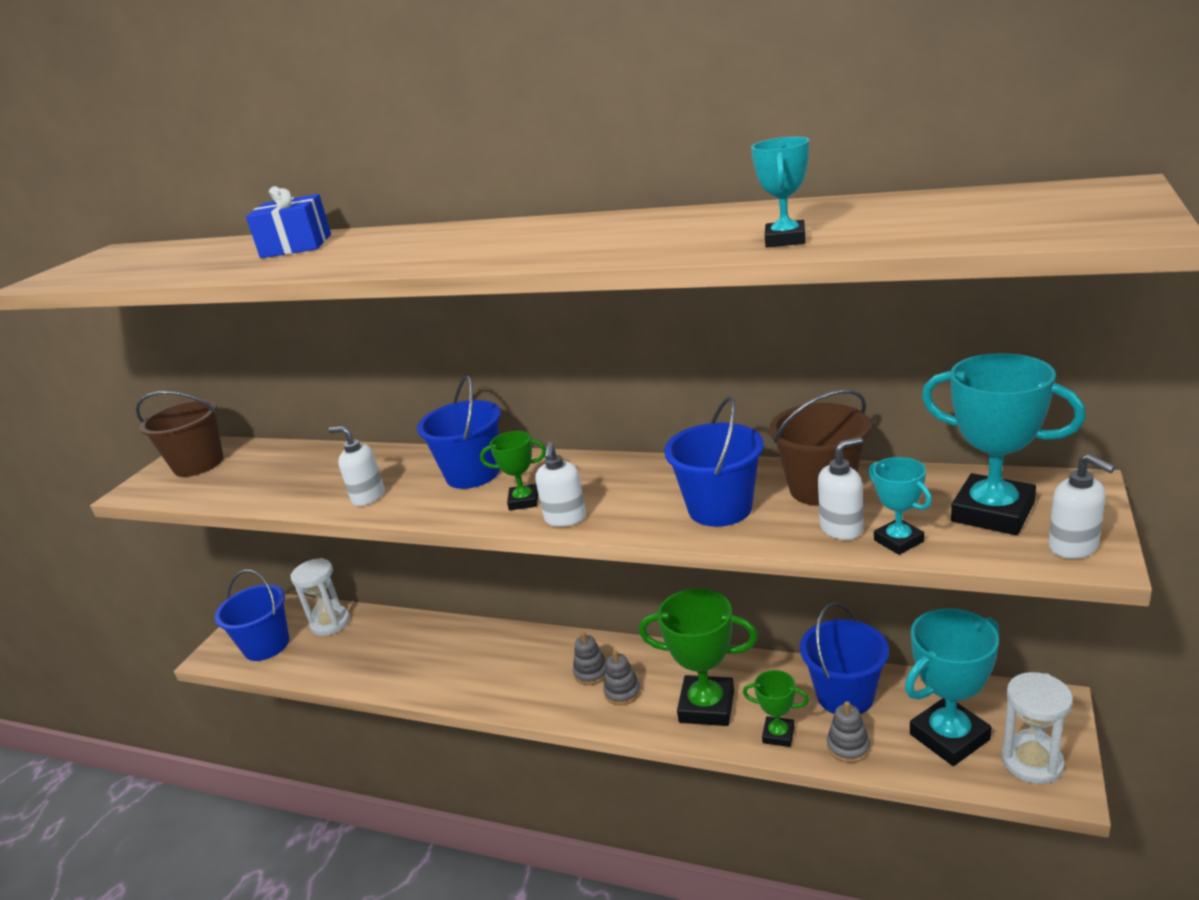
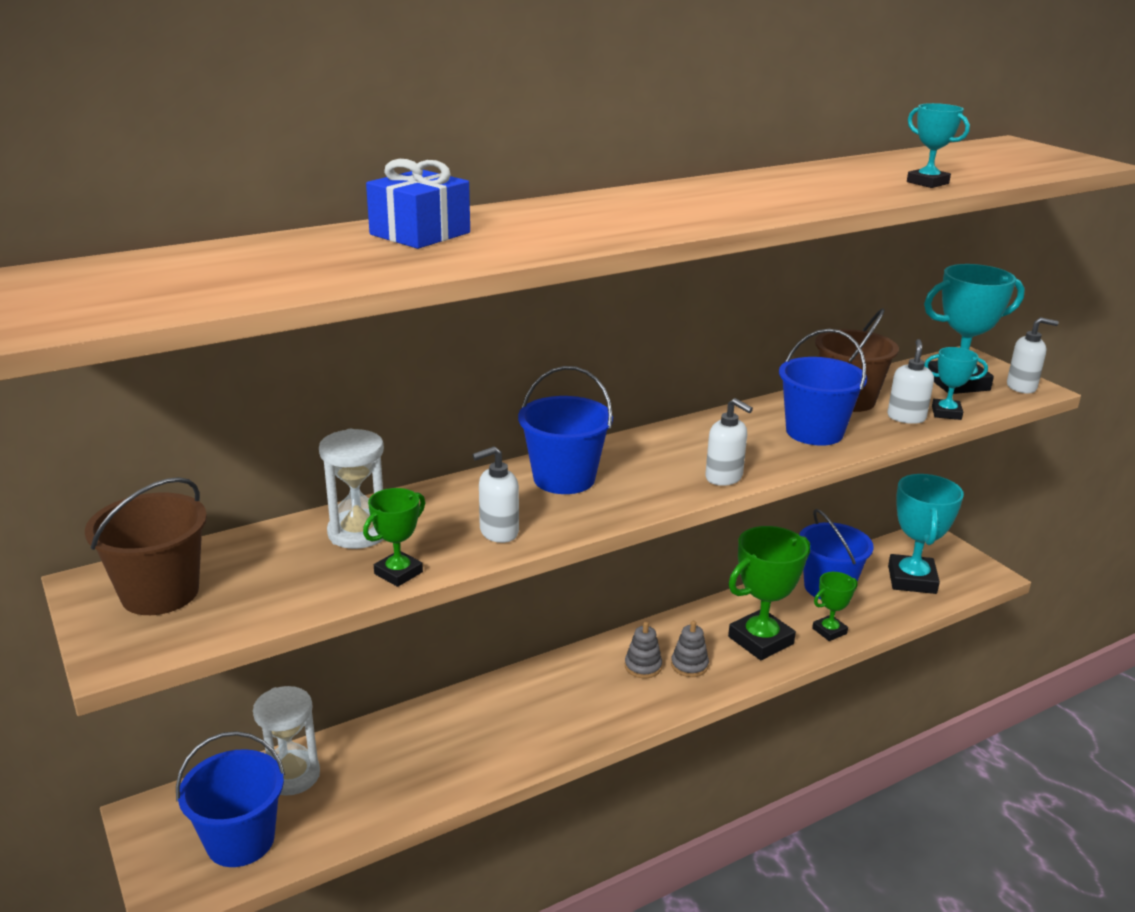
camera: 55 degrees left, 0 degrees up
(523, 501) = (661, 479): green trophy -> green trophy (398, 573)
(848, 747) = (875, 615): grey stacking toy -> none
(1032, 762) = (963, 571): white hourglass -> white hourglass (358, 533)

